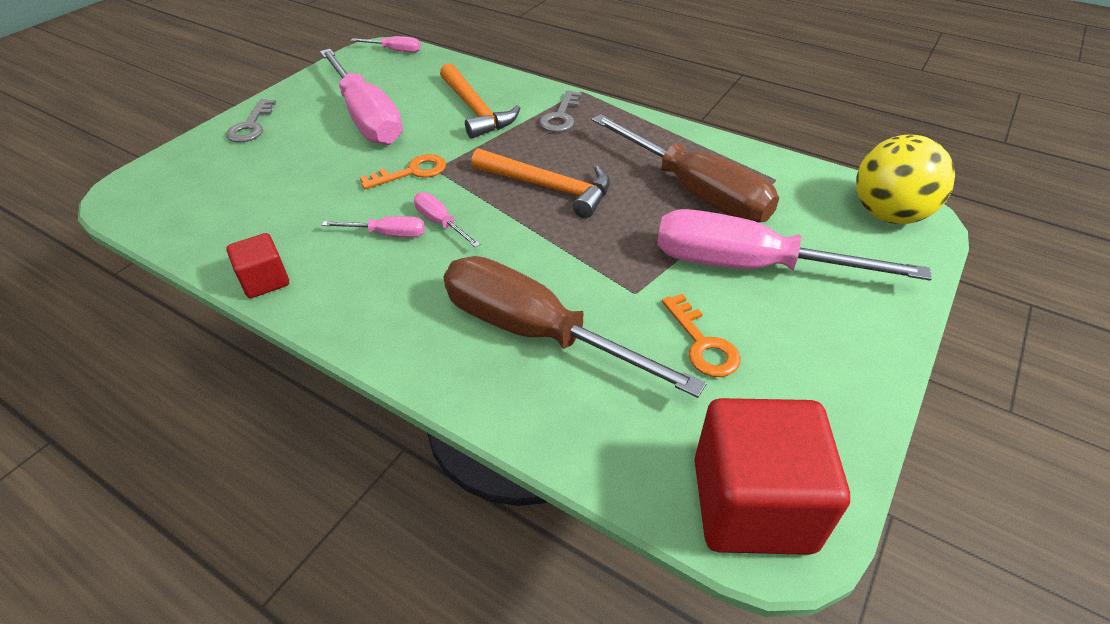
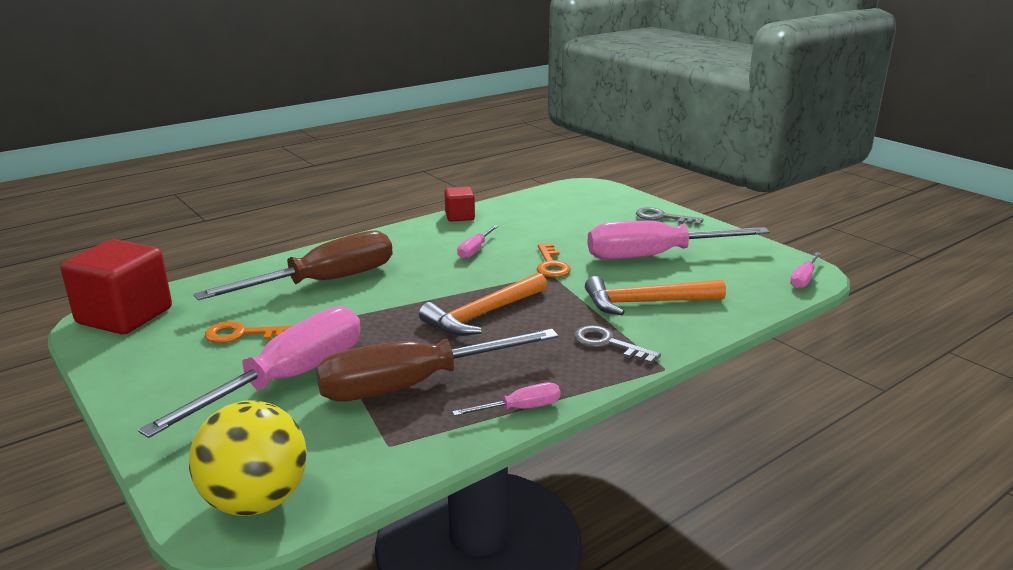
camera: 110 degrees right, 20 degrees down
(440, 223) = (472, 267): pink screwdriver -> pink screwdriver (520, 409)

